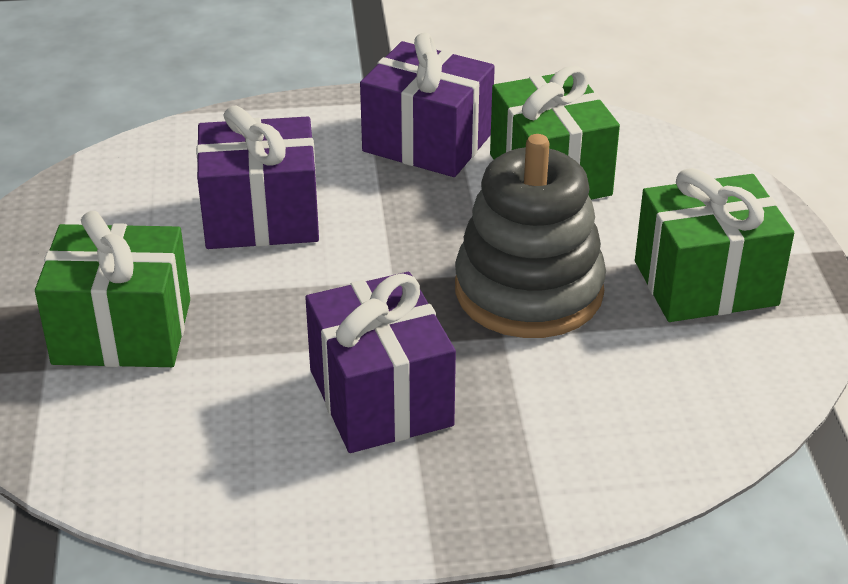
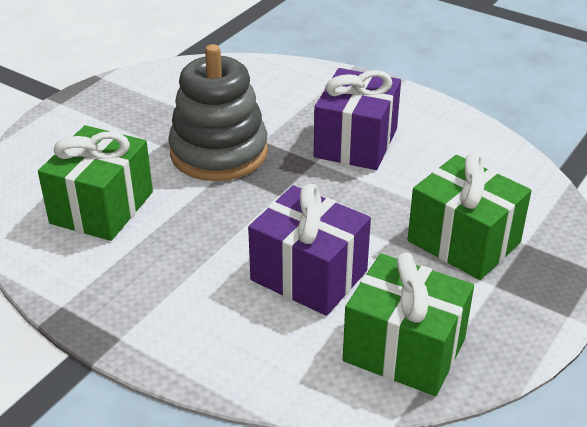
camera: 140 degrees left, 0 degrees up
(427, 142) = (133, 273): purple gift -> none
(705, 283) = (133, 114): green gift -> green gift (404, 350)

